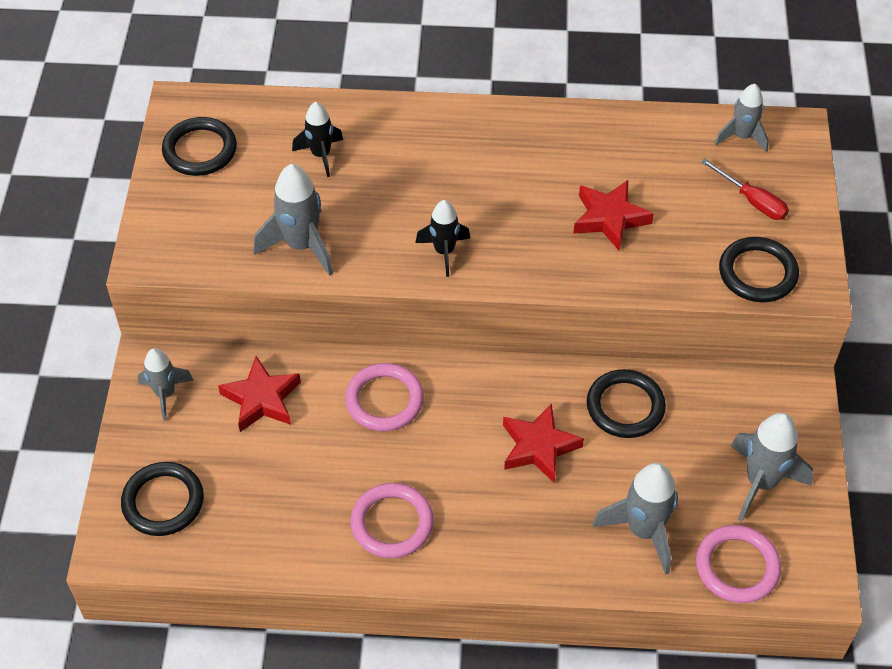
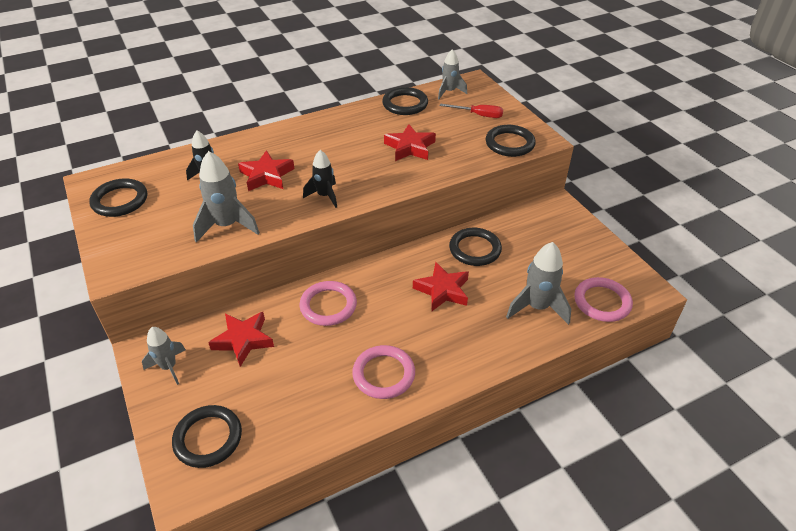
camera: 30 degrees left, 10 degrees down
(392, 185) = (266, 175): none -> red star
(658, 134) = (405, 104): none -> black ring
(761, 482) = (577, 255): grey rocket -> none

